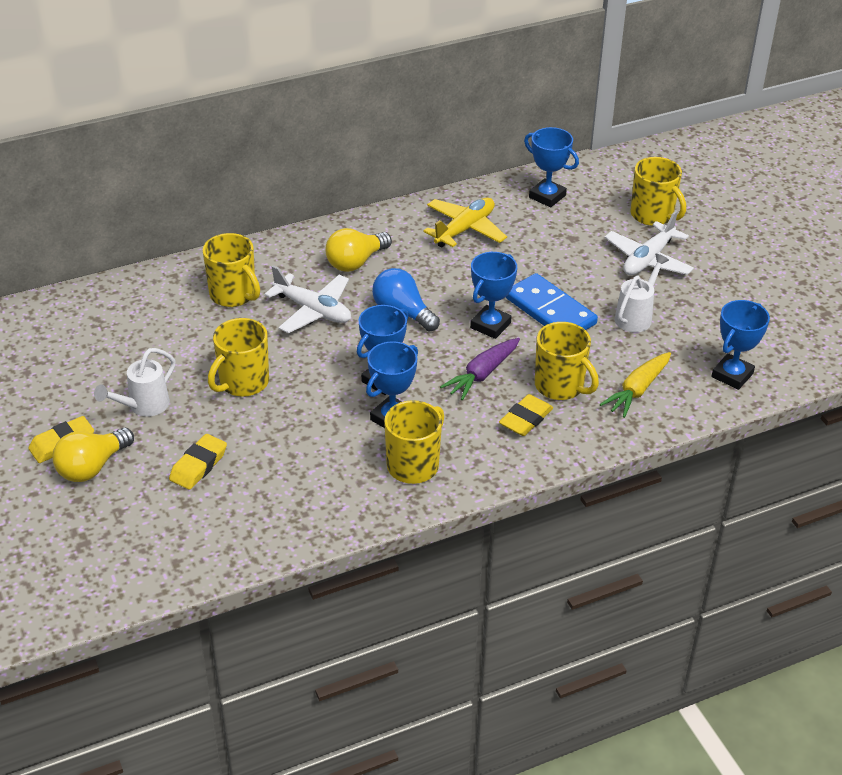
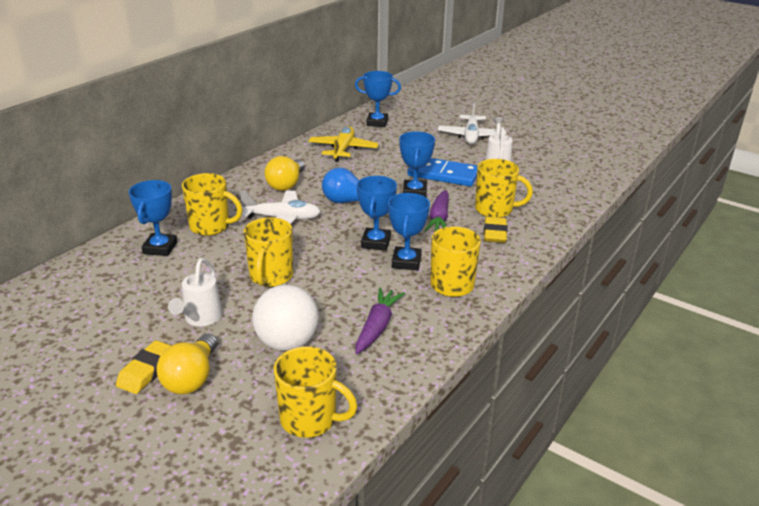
camera: 30 degrees left, 10 degrees down
(198, 465) = (287, 343): yellow eraser -> white ball
(294, 483) = (377, 327): none -> purple carrot
(637, 390) = (542, 198): yellow carrot -> none
(653, 215) = (449, 116): yellow mug -> yellow mug (310, 419)
(732, 375) = (584, 175): blue trophy -> blue trophy (160, 248)

